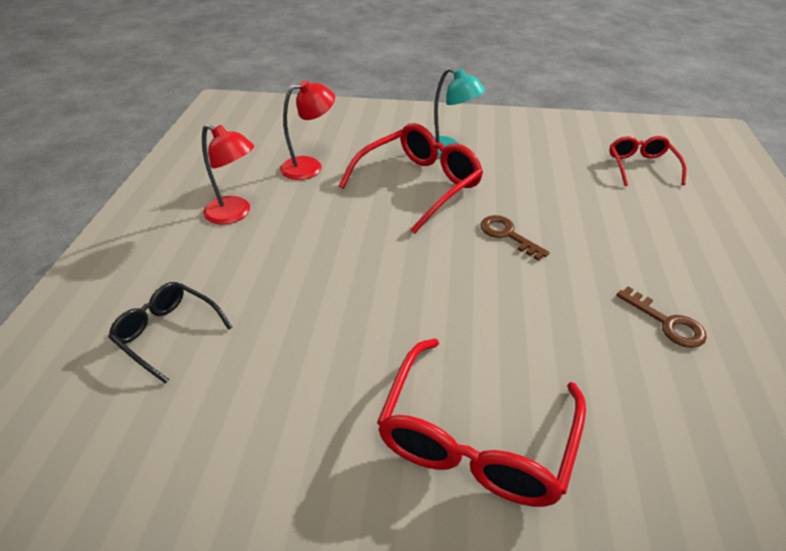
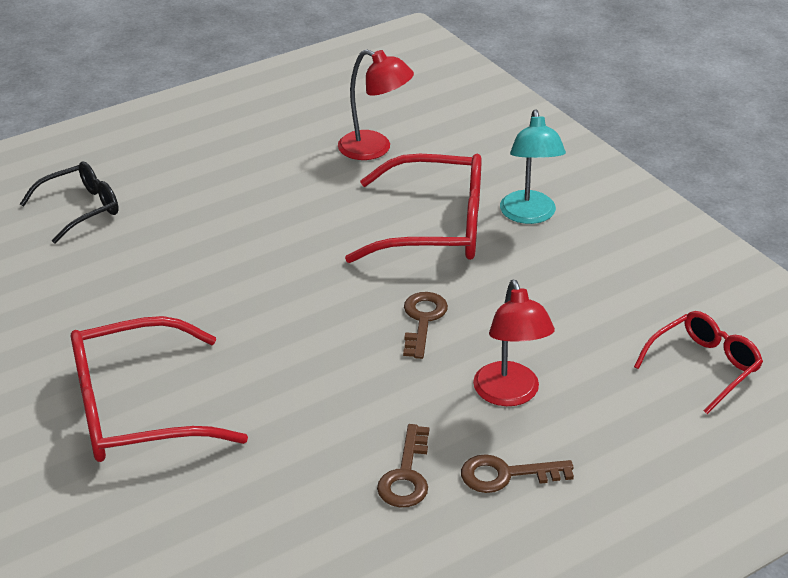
camera: 50 degrees right, 5 degrees down
(168, 333) = (80, 209): black glasses -> black glasses turned 60 degrees clockwise
(235, 214) = (250, 152): red lamp -> red lamp (510, 394)
(693, 279) = (506, 475): none -> brown key

